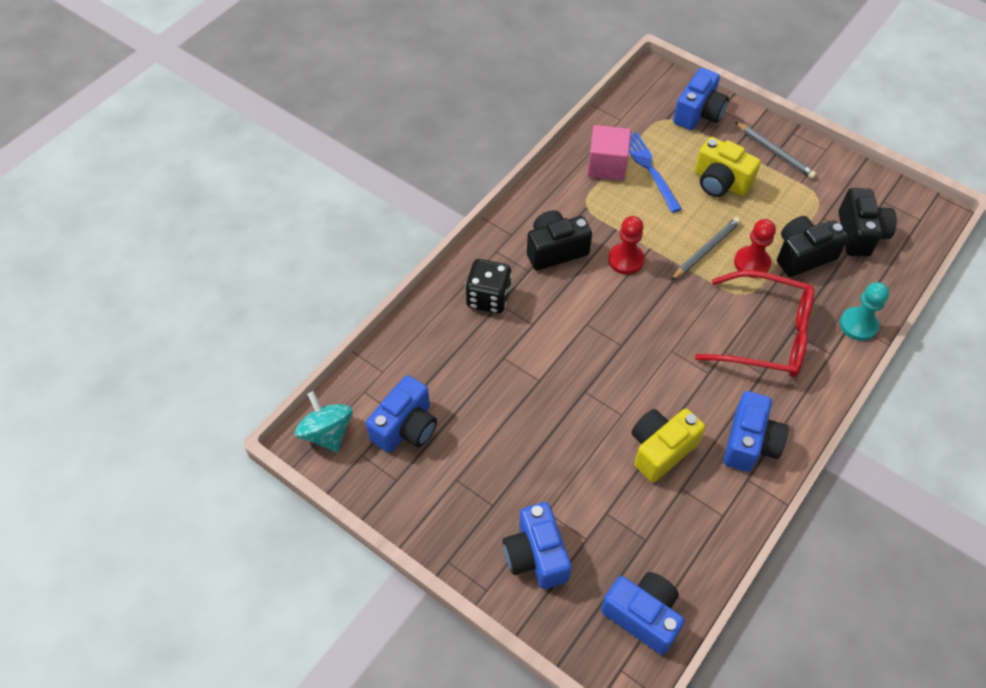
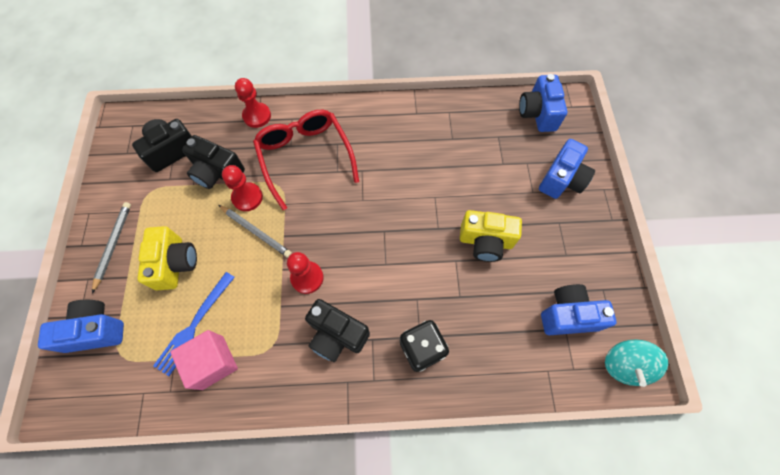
camera: 130 degrees left, 10 degrees up
(660, 450) = (438, 162): yellow camera -> yellow camera (485, 241)
(706, 250) = (256, 232): grey pencil -> grey pencil turned 150 degrees counterclockwise
(749, 443) = (392, 124): blue camera -> none
(858, 325) = (257, 116): turquoise pawn -> red pawn

